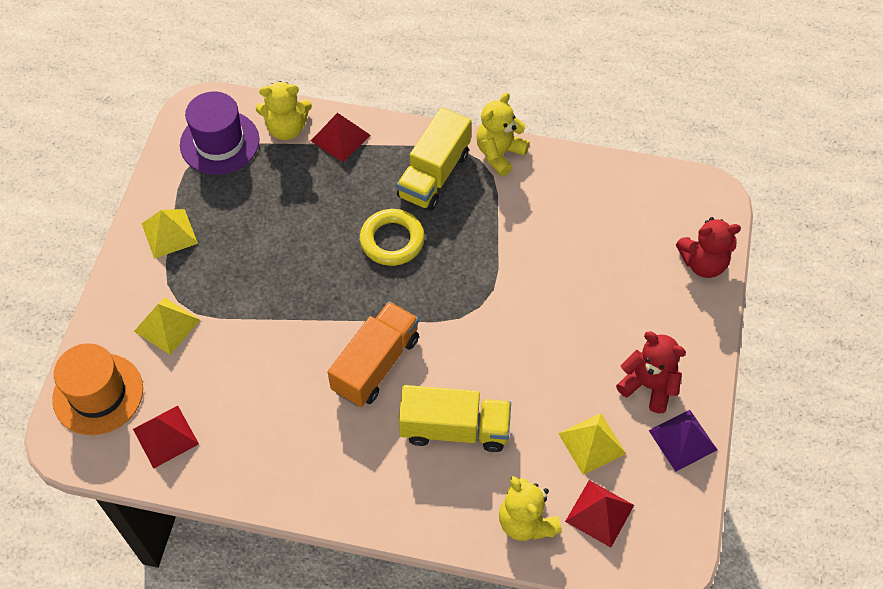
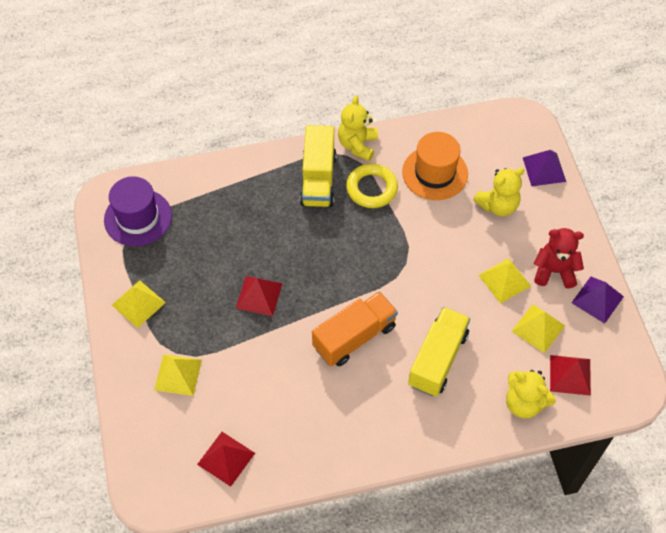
camera: 25 degrees left, 0 degrees up
(98, 394) = (153, 450): orange hat -> orange hat (435, 173)
(286, 128) = (185, 187): yellow teddy bear -> yellow teddy bear (498, 205)
(340, 137) = (231, 178): red pyramid -> red pyramid (259, 295)
(376, 364) = (354, 337): orange truck -> orange truck turned 45 degrees clockwise
(392, 240) = (314, 240): yellow ring -> yellow ring (372, 188)
(454, 429) = (437, 359): yellow truck -> yellow truck turned 45 degrees counterclockwise
(583, 372) = (504, 280): none -> yellow pyramid
(703, 263) = (544, 169): red teddy bear -> purple pyramid

